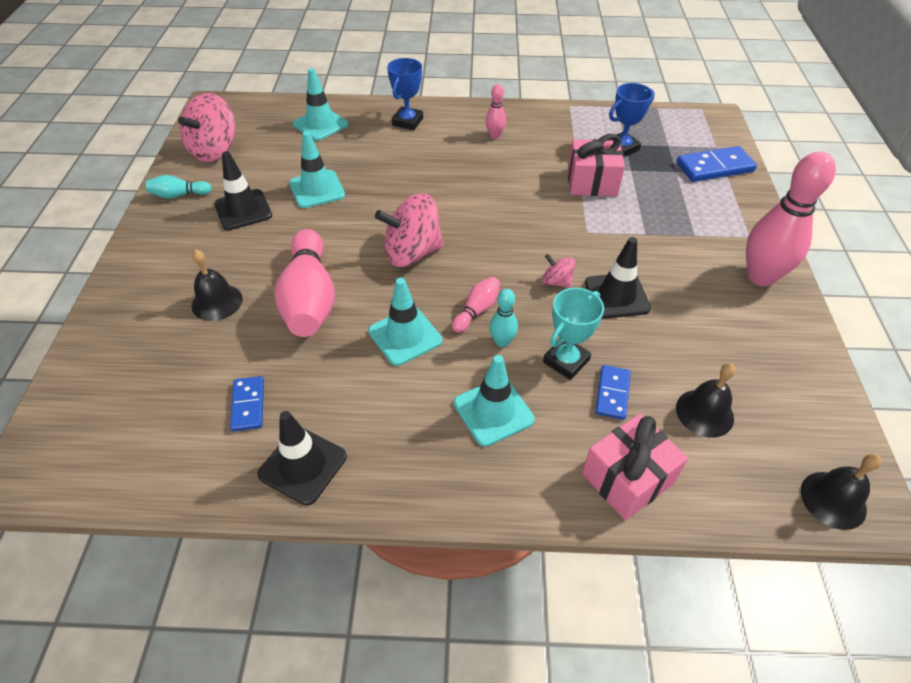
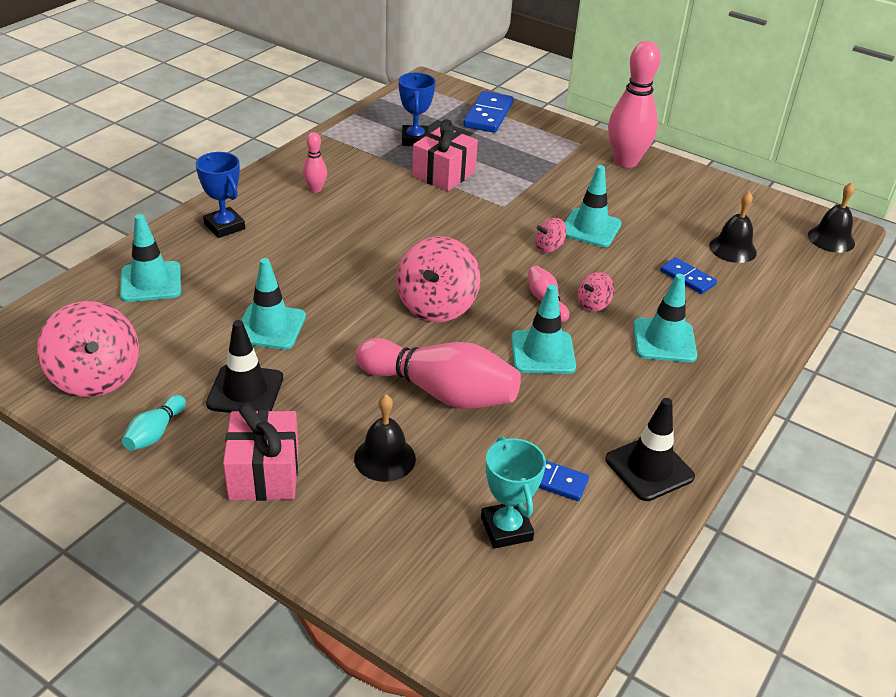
camera: 60 degrees left, 10 degrees down
(502, 342) = (593, 304): turquoise bowling pin -> pink spinning top
(566, 361) = (639, 283): turquoise trophy -> turquoise trophy (506, 529)
(616, 296) = (590, 228): black traffic cone -> turquoise traffic cone
(627, 478) = (767, 308): pink gift -> pink gift (264, 473)

